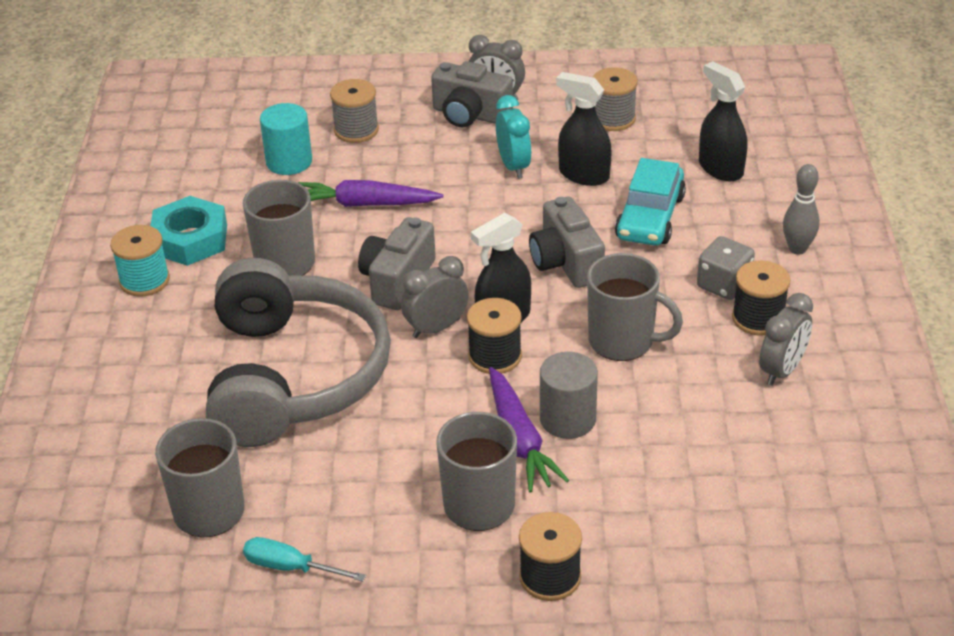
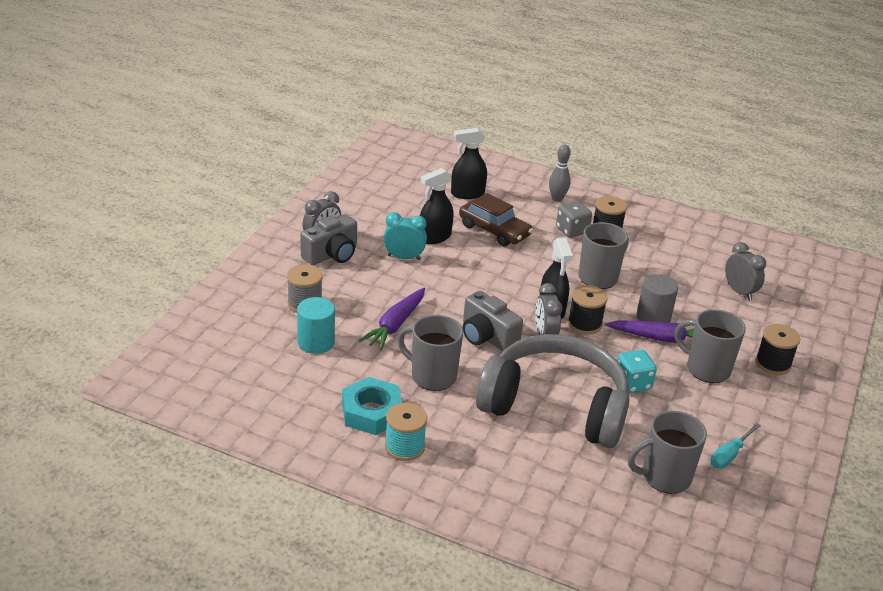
camera: 70 degrees left, 5 degrees down
(389, 434) = (632, 383): none -> turquoise dice
(566, 262) = (515, 271): grey camera -> none
(613, 118) = (386, 208): grey spool -> none
(650, 217) = (494, 230): turquoise car -> brown car
(782, 371) = (652, 240): grey clock -> grey clock (739, 292)

